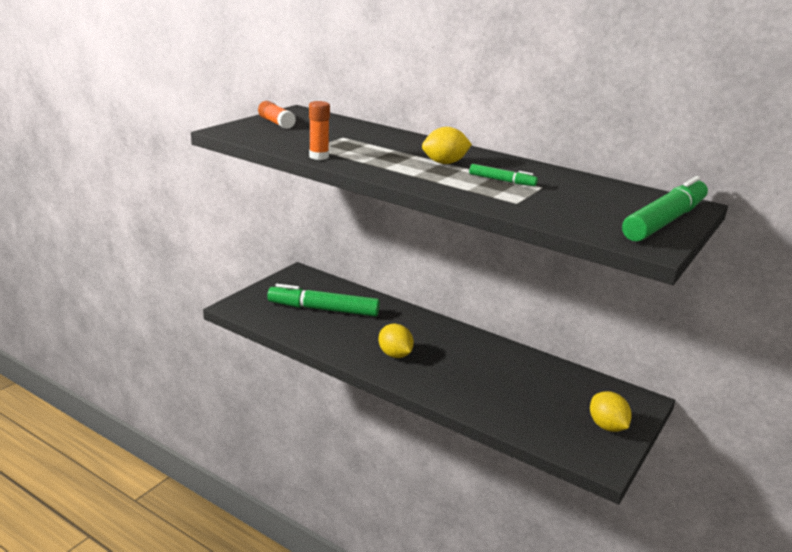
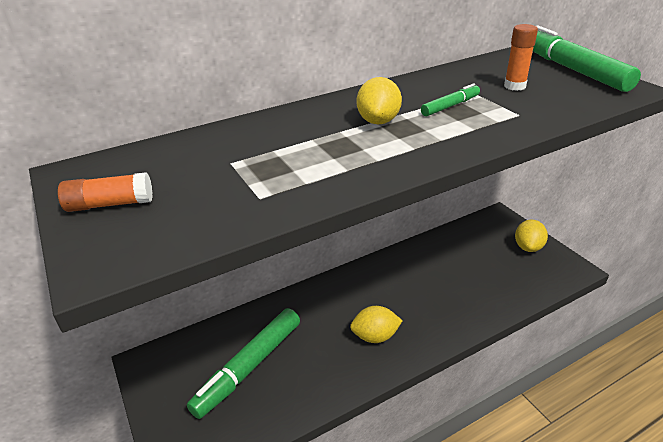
camera: 60 degrees left, 10 degrees up
(319, 157) = (305, 199): orange glue stick -> orange glue stick (514, 86)
(607, 426) = (528, 247): yellow lemon -> yellow lemon turned 75 degrees counterclockwise

